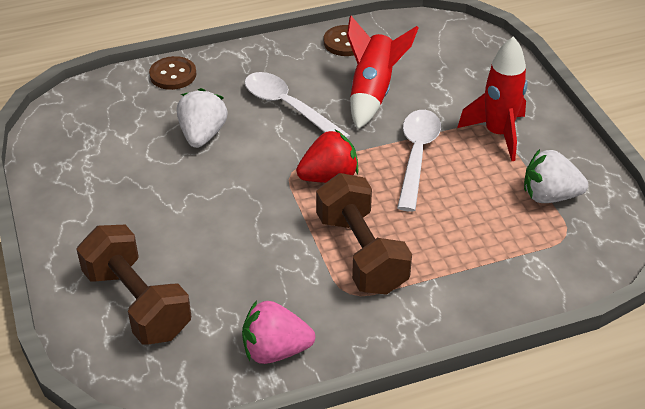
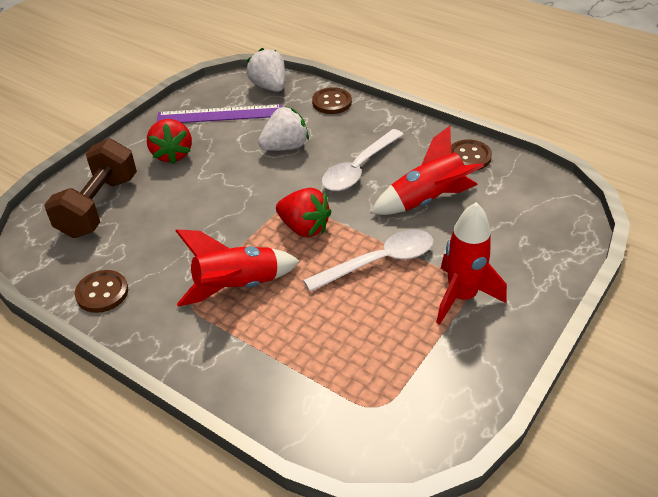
camera: 55 degrees right, 0 degrees up
(94, 153) = (220, 115): none -> purple ruler
(117, 214) = (172, 154): none -> red strawberry
(275, 350) = (102, 293): pink strawberry -> brown button
(288, 107) = (358, 168): white spoon -> white spoon turned 150 degrees counterclockwise
(361, 253) = (237, 287): brown dumbbell -> red rocket
(549, 196) = (417, 370): white strawberry -> white strawberry (269, 86)

